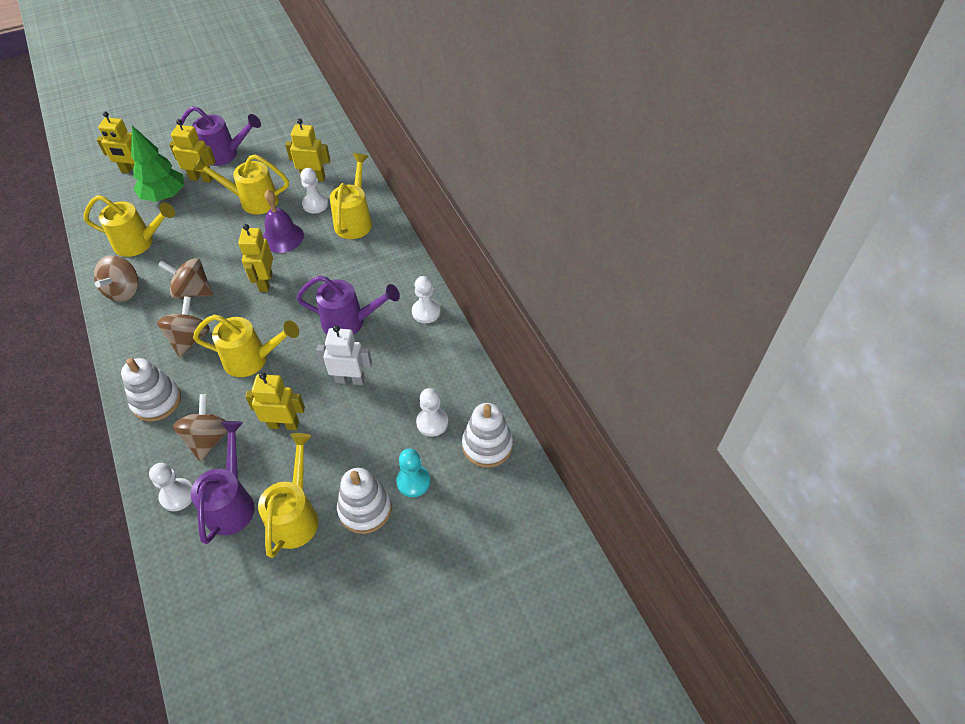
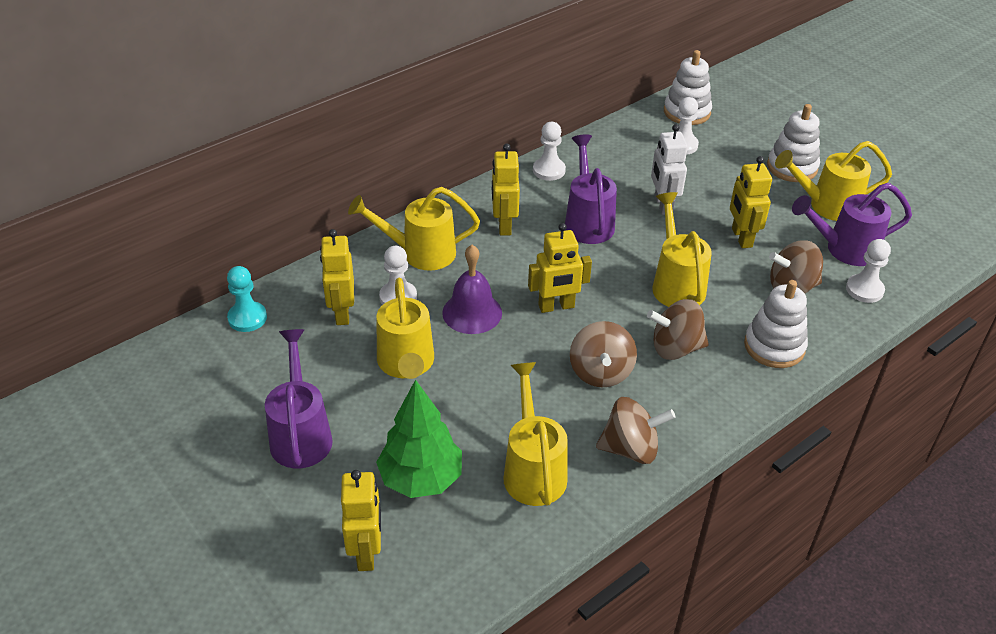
camera: 105 degrees left, 10 degrees down
(202, 178) = (367, 445): yellow robot -> yellow robot (504, 225)
(413, 481) = (748, 146): turquoise pawn -> turquoise pawn (247, 318)

